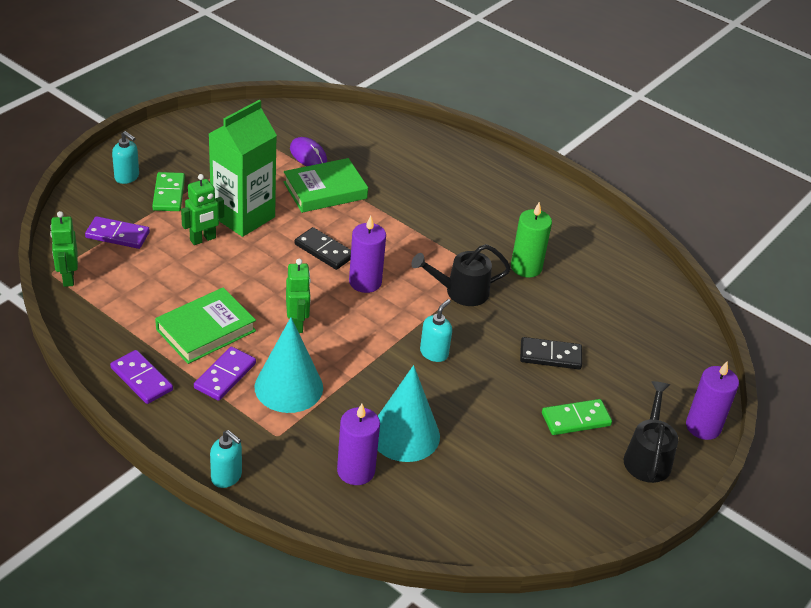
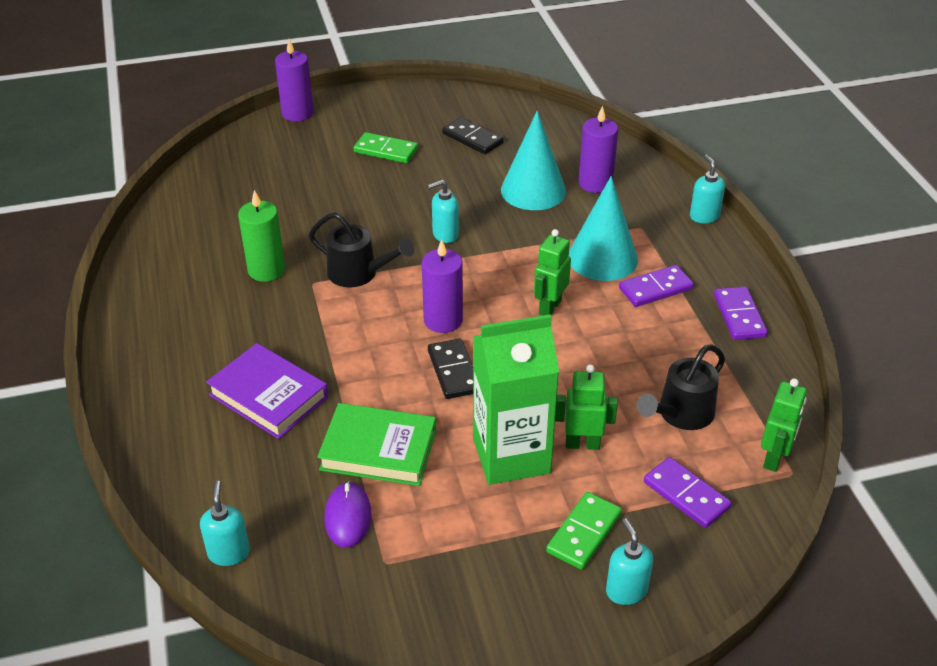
camera: 140 degrees left, 0 degrees up
(206, 330) = (647, 337): green book -> none
(351, 121) = (229, 553): none -> turquoise soap dispenser
(421, 193) = (268, 396): none -> purple book
(550, 355) = (346, 195): black domino -> black domino (472, 138)
(647, 456) = (364, 114): black watering can -> black watering can (680, 415)

